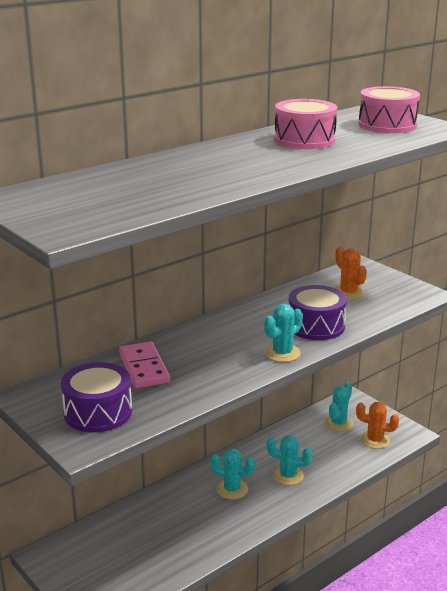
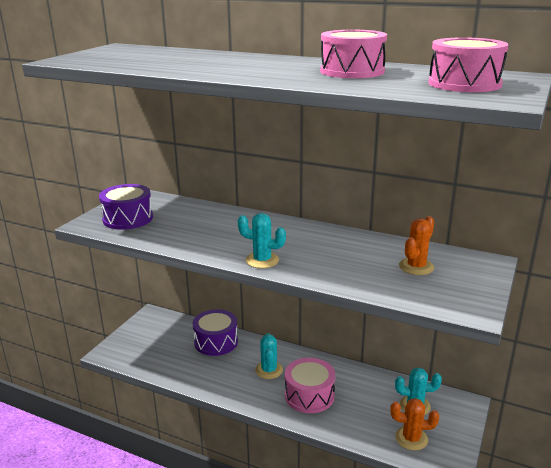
camera: 65 degrees right, 0 degrees up
(144, 368) = (196, 217): pink domino -> none
(288, 475) = (309, 395): turquoise cactus -> pink drum
(316, 326) = (327, 264): purple drum -> purple drum (216, 342)
(375, 440) = (411, 438): orange cactus -> orange cactus turned 75 degrees counterclockwise

